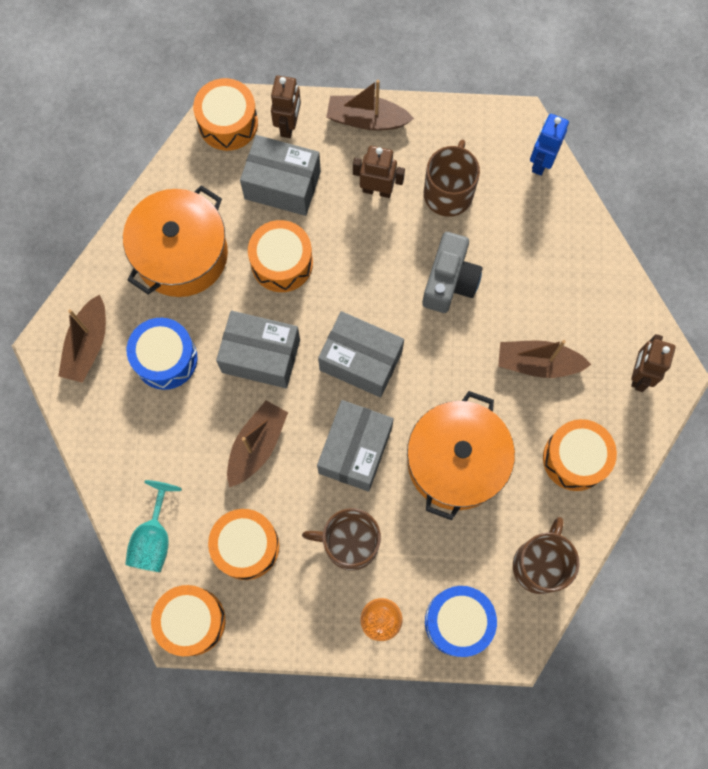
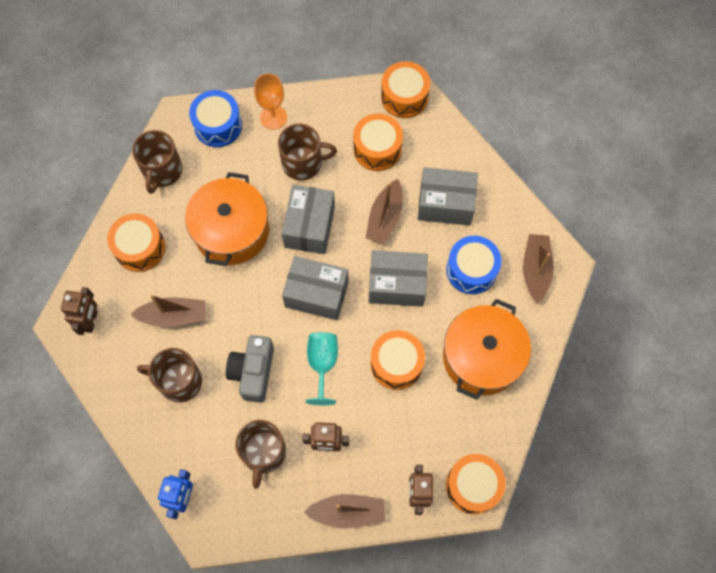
camera: 170 degrees right, 5 degrees down
(154, 538) = (445, 143): turquoise goblet -> turquoise goblet (322, 364)
(282, 185) = (411, 434): grey box -> grey box (445, 204)
(537, 285) = (179, 381): none -> brown mug

